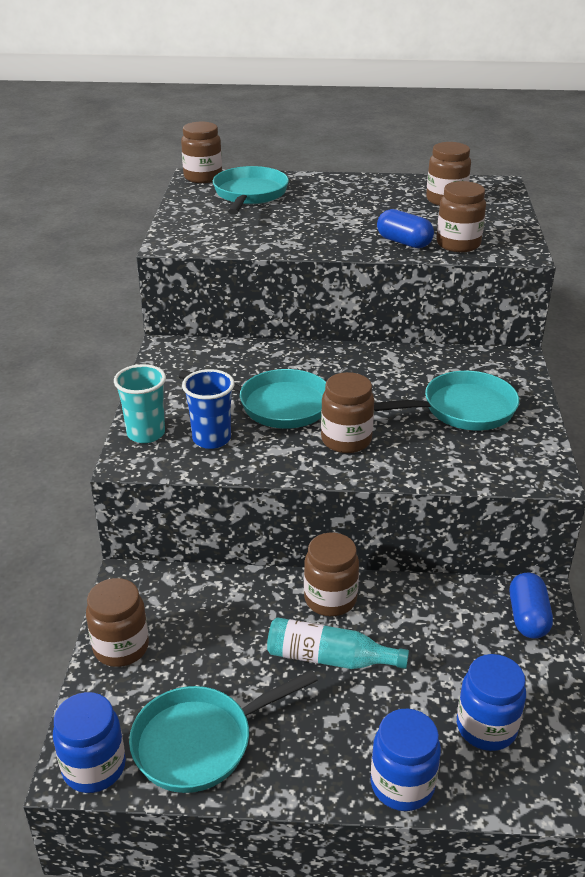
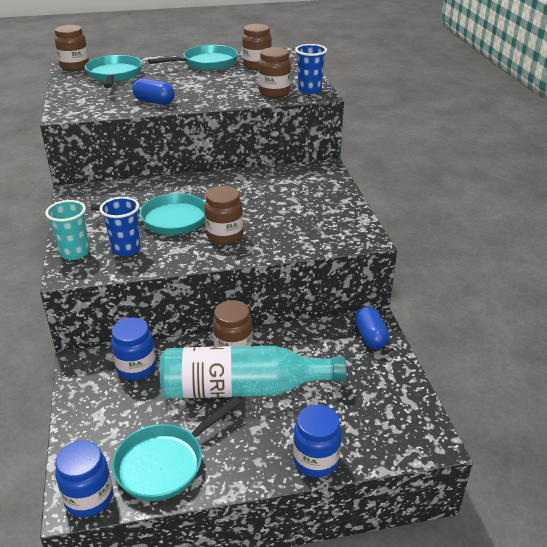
camera: 15 degrees left, 0 degrees up
(121, 647) = (87, 411): brown jar -> none
(329, 658) = (243, 388): turquoise bottle -> turquoise bottle, size x1.80
(404, 242) = (236, 95): blue capsule -> blue capsule (154, 102)
(462, 409) = (299, 204): turquoise pan -> turquoise pan (206, 63)
(486, 727) = (362, 411): blue jar -> blue jar (136, 368)
(510, 245) = (309, 90): none -> blue cup

